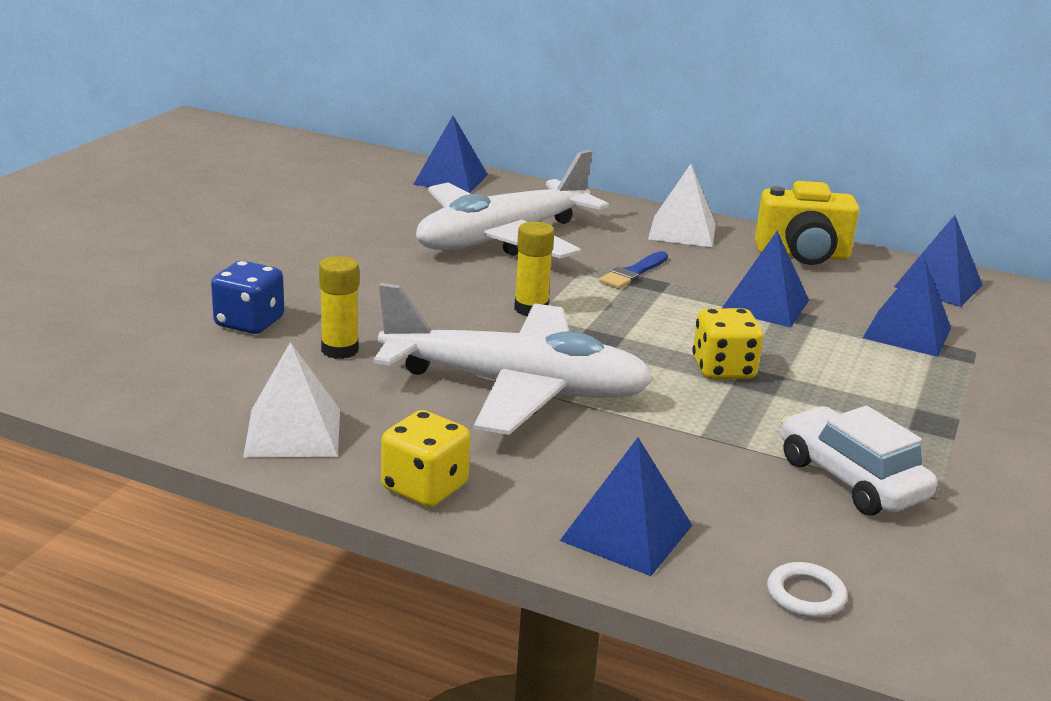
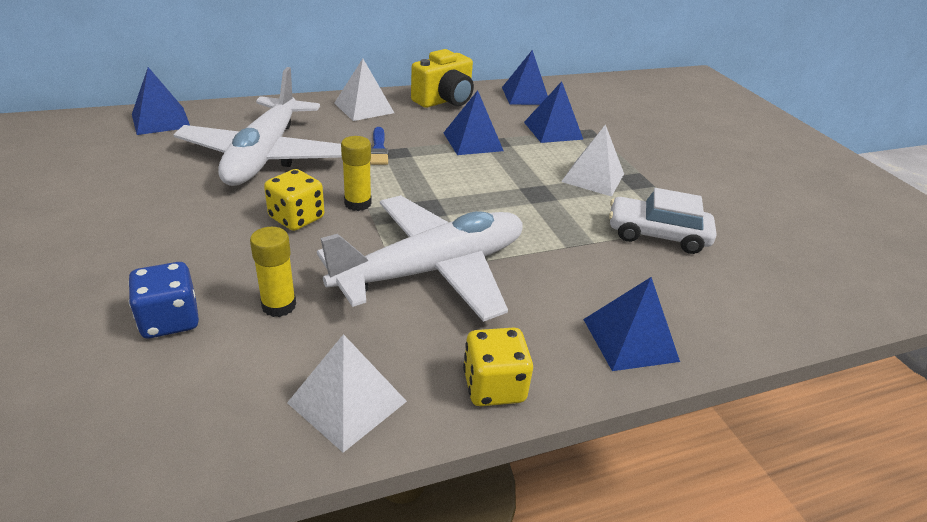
camera: 45 degrees left, 10 degrees up
(723, 369) = (513, 195): yellow dice -> yellow dice (296, 218)
(805, 595) = (743, 322): white ring -> none
(871, 396) = (593, 177): none -> white pyramid

